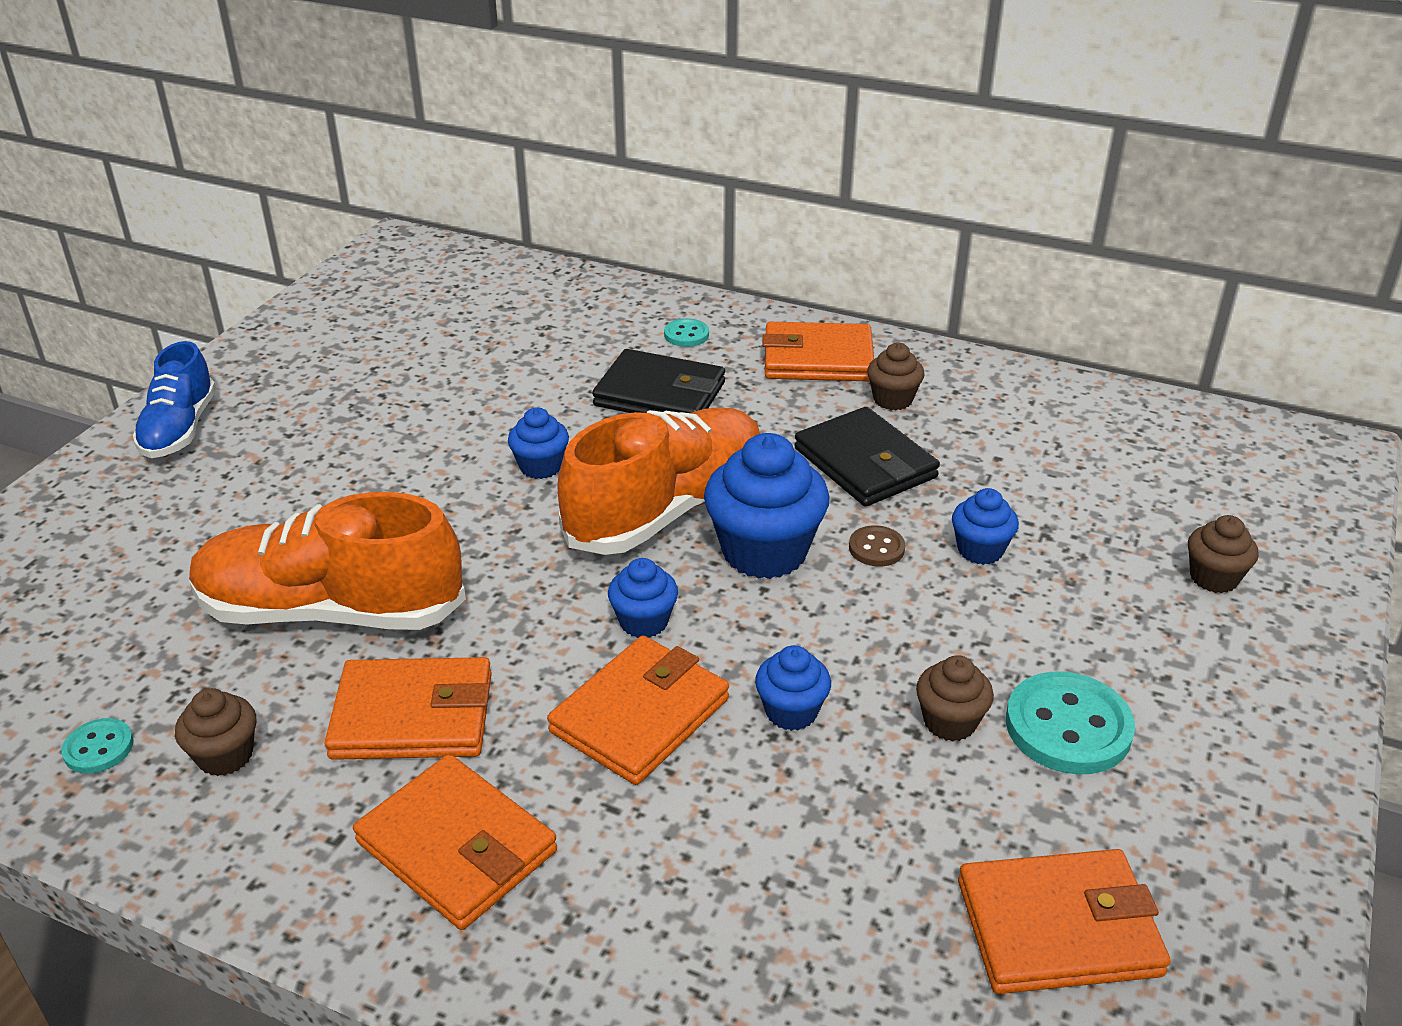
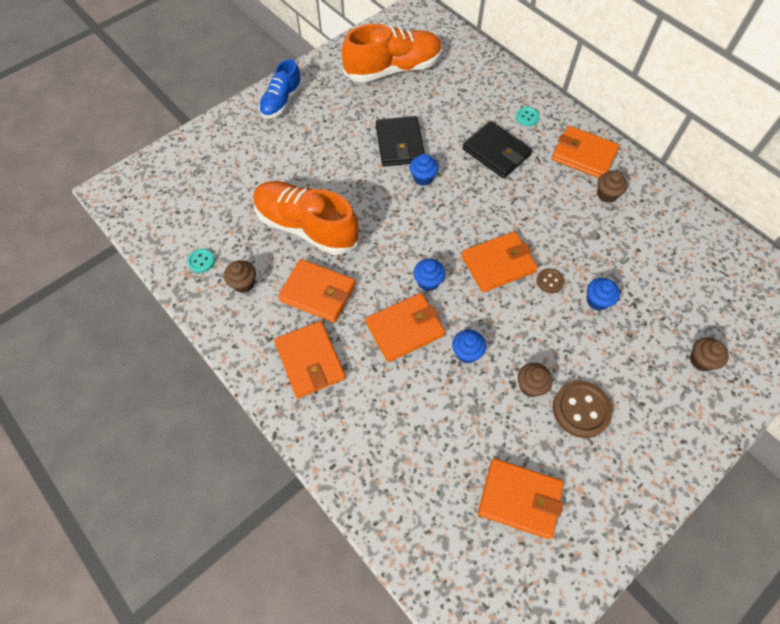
camera: 25 degrees right, 25 degrees up
(667, 510) = (466, 223): orange shoe -> orange shoe (393, 69)
(764, 551) = (498, 264): blue cupcake -> orange wallet
(865, 463) = (571, 229): black wallet -> black wallet (400, 144)
(1068, 727) = (581, 410): turquoise button -> brown button

